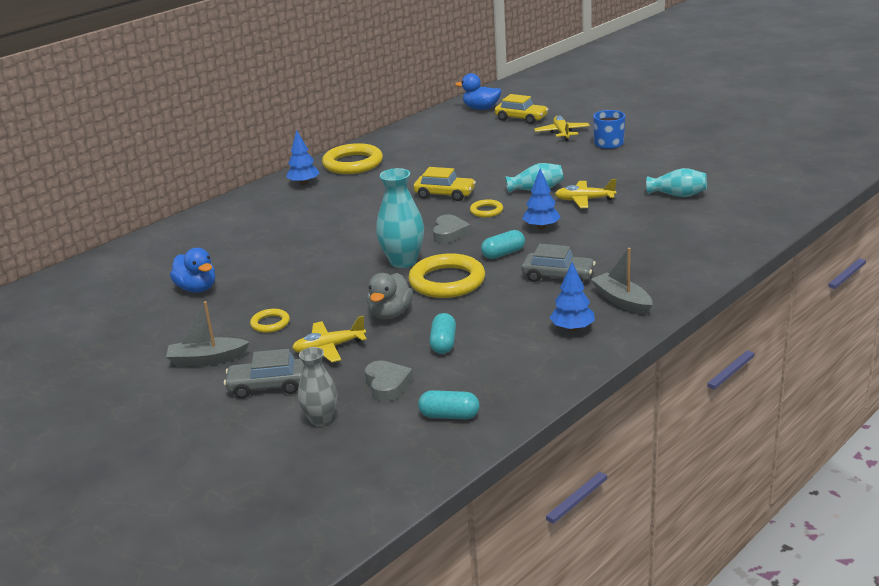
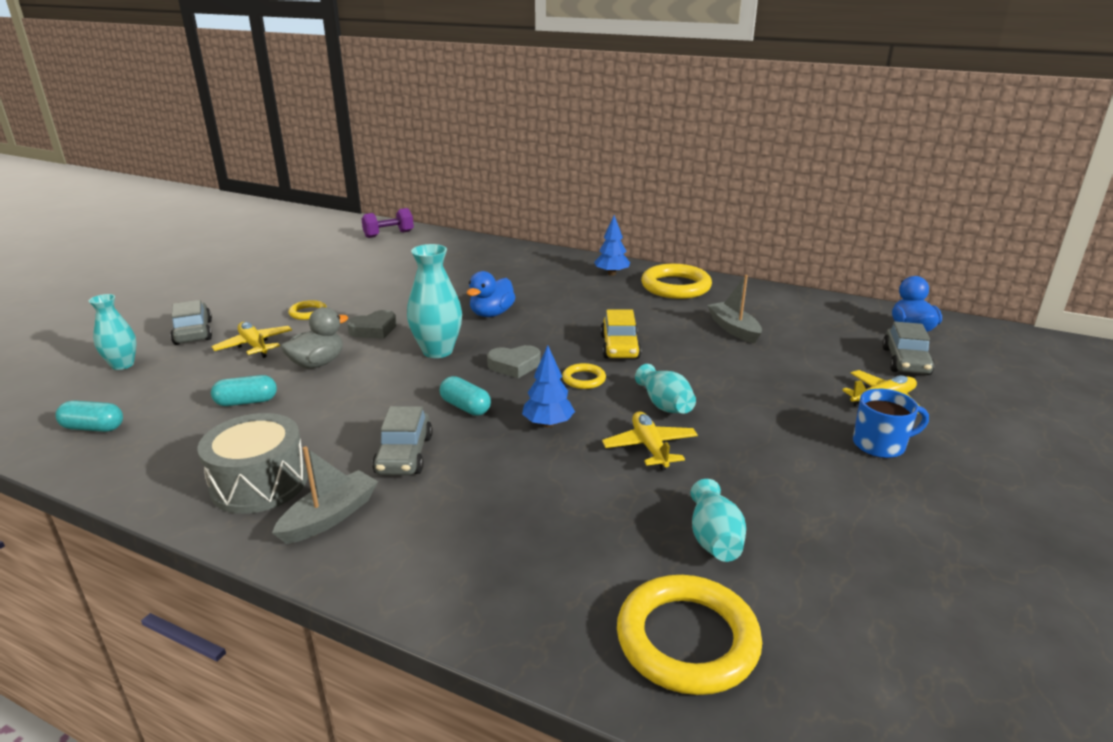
camera: 70 degrees right, 0 degrees up
(76, 283) = (389, 234): none -> purple dumbbell
(197, 288) = (377, 274): blue duck -> blue duck (491, 314)
(207, 359) = (249, 301): grey boat -> grey boat (733, 329)
(321, 420) = (122, 365): grey vase -> turquoise vase
(387, 385) = (171, 385): grey heart -> grey heart (374, 329)
(390, 314) = (317, 363): grey duck -> grey duck turned 135 degrees clockwise
(447, 281) = (390, 382): yellow ring -> yellow ring (687, 640)
(449, 416) = (93, 428): turquoise capsule -> turquoise capsule turned 75 degrees counterclockwise
(521, 118) = (905, 361): yellow car -> grey car
(572, 329) = (259, 483): blue tree -> grey drum

